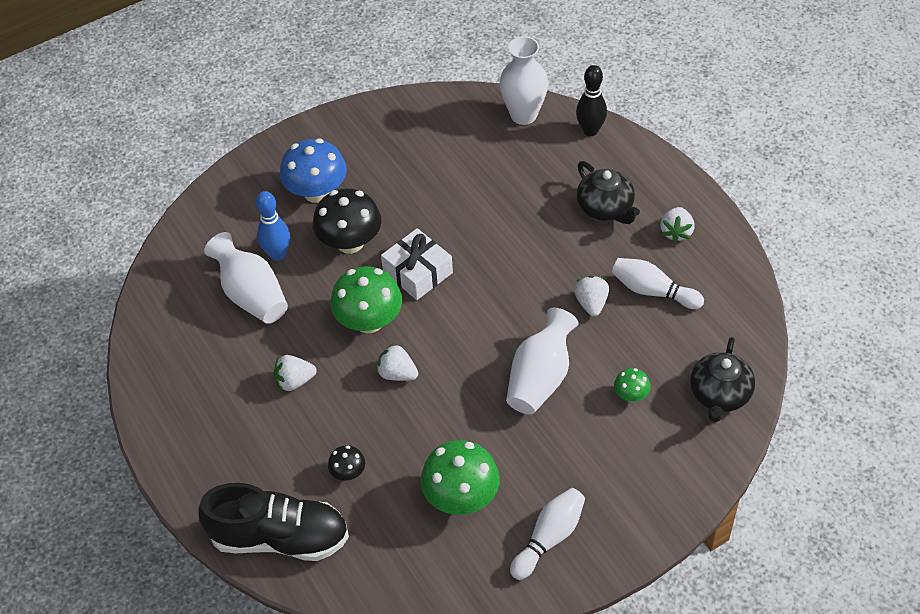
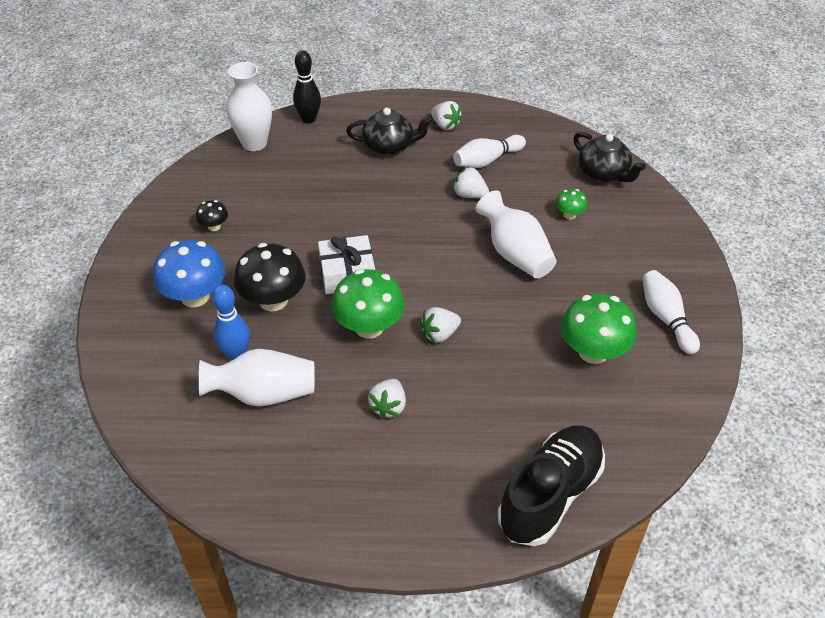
camera: 60 degrees left, 5 degrees down
(348, 472) = (515, 413): black mushroom -> black mushroom (214, 226)

